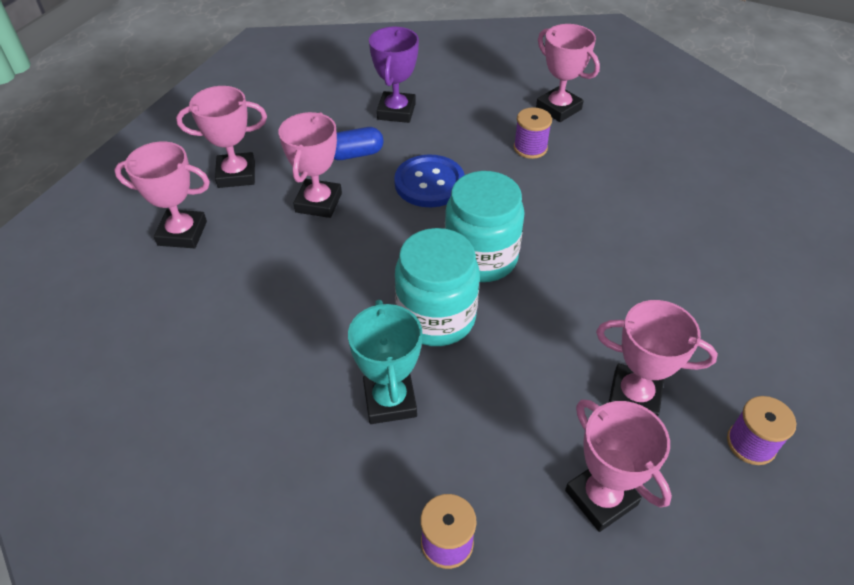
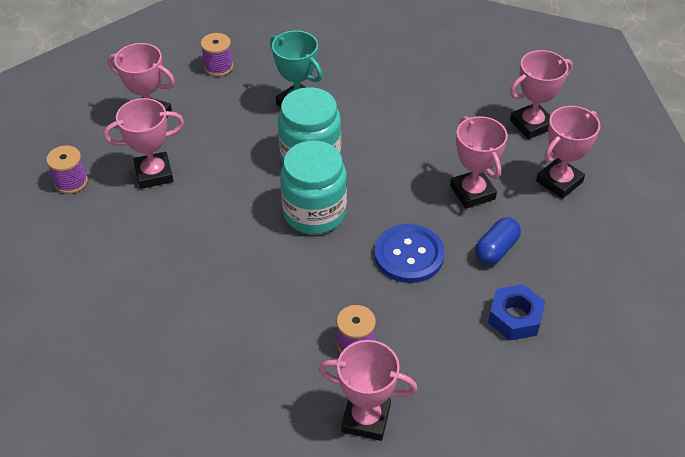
camera: 145 degrees right, 0 degrees up
(396, 111) = (515, 317): purple trophy -> blue nut

